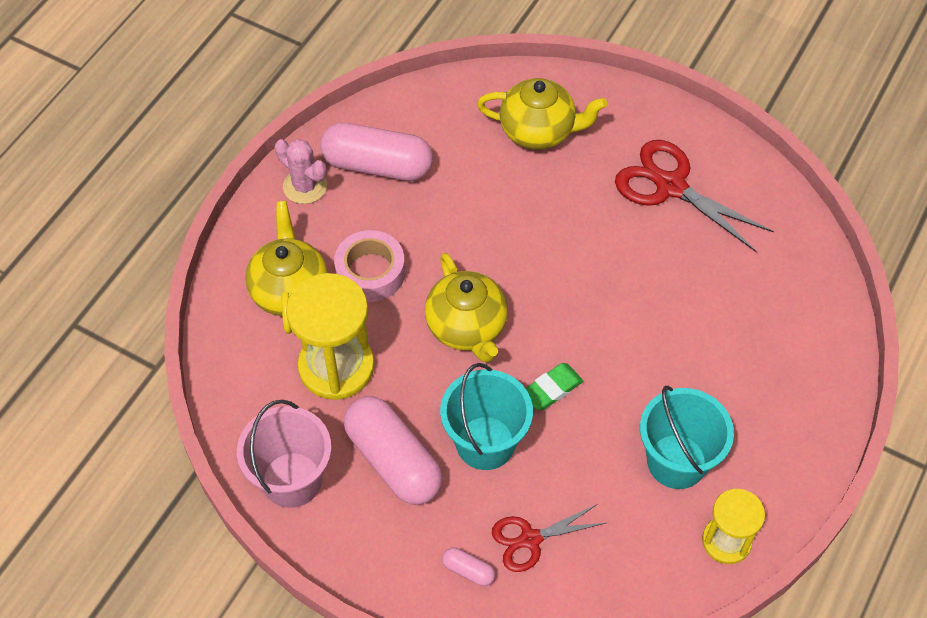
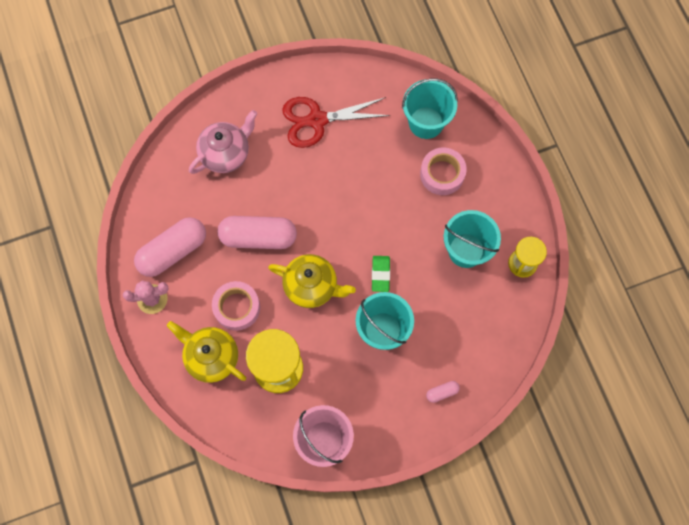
camera: 50 degrees left, 15 degrees up
(393, 460) = (355, 381): pink capsule -> pink capsule (258, 237)
(530, 539) = (450, 350): red scissors -> none
(539, 131) = (226, 153): yellow teapot -> pink teapot
(745, 362) = (442, 174): none -> pink tape
(789, 297) = (426, 122): none -> turquoise bucket

